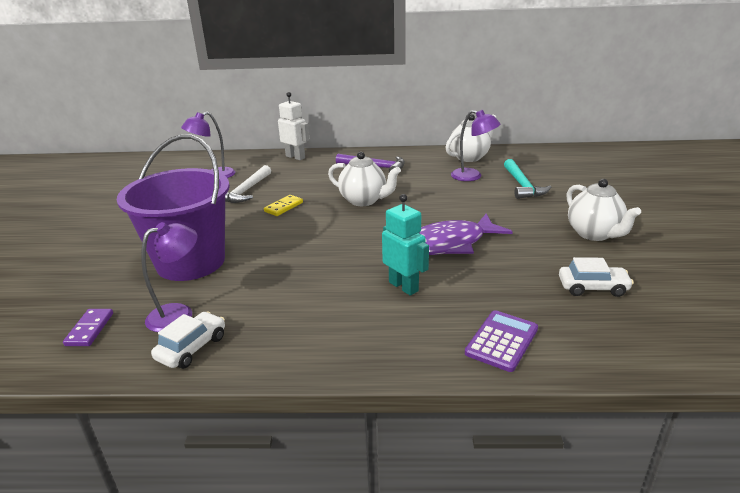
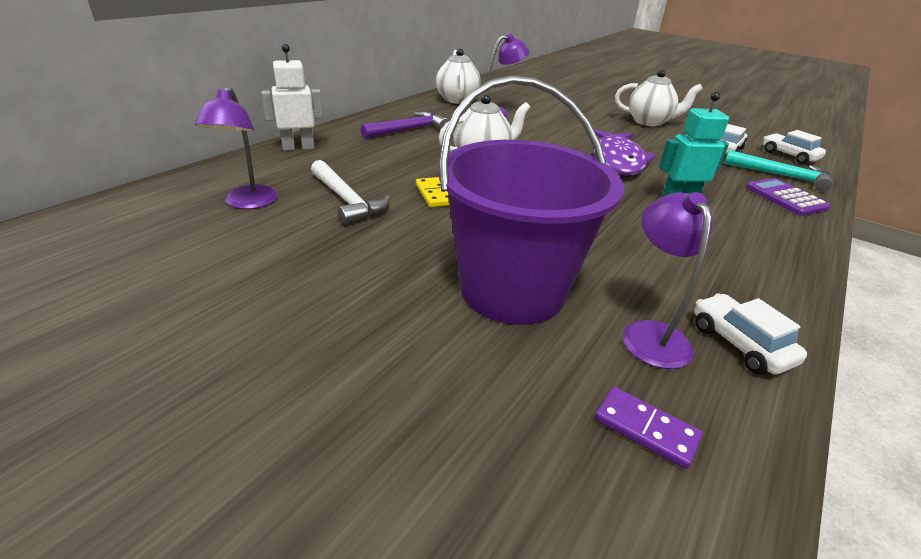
camera: 60 degrees left, 5 degrees up
(522, 185) = (542, 108): turquoise hammer -> turquoise hammer (782, 176)
(660, 330) = (789, 155): none -> white car

